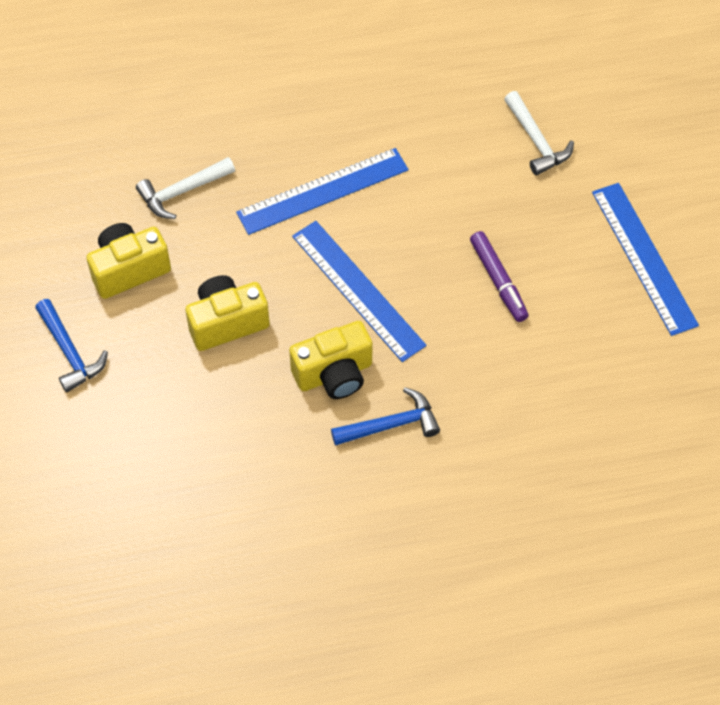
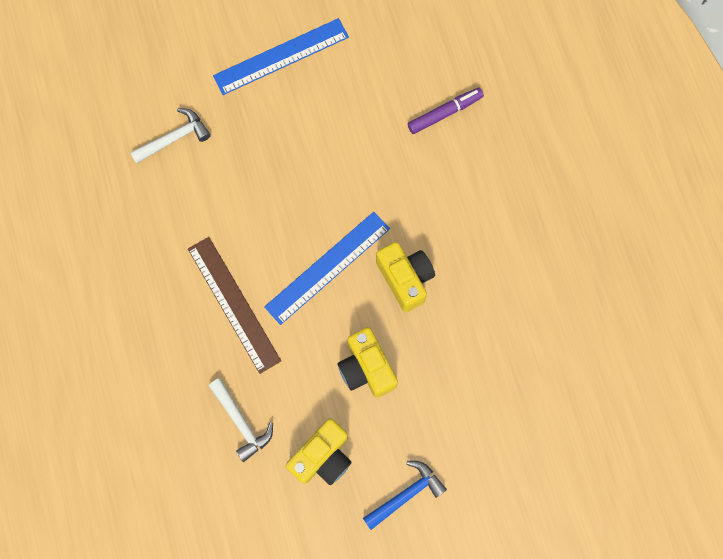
camera: 95 degrees left, 15 degrees up
(129, 269) = (323, 457): yellow camera -> yellow camera turned 105 degrees counterclockwise
(323, 191) = (234, 304): blue ruler -> brown ruler
(391, 425) = (444, 233): blue hammer -> none
(498, 281) = (310, 161): purple marker -> purple marker (445, 113)

